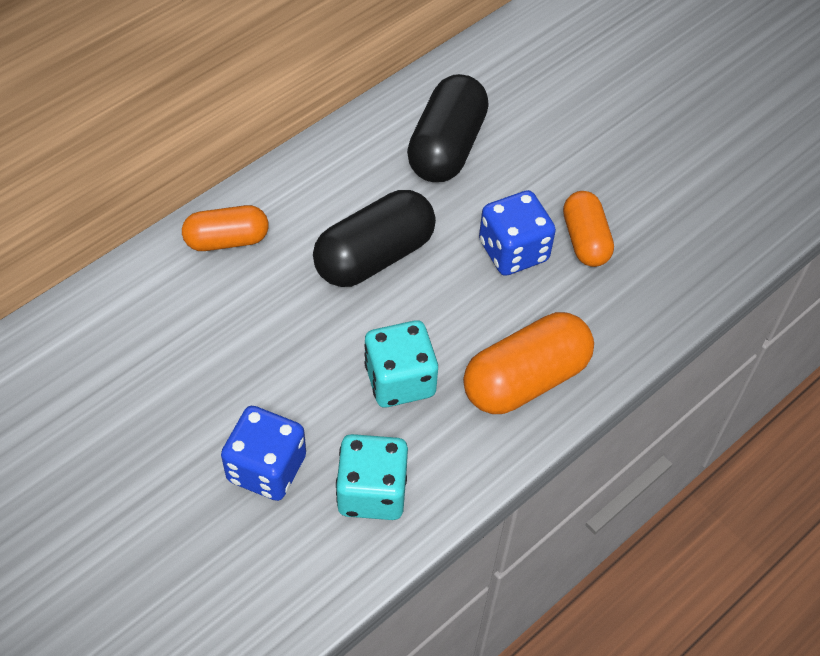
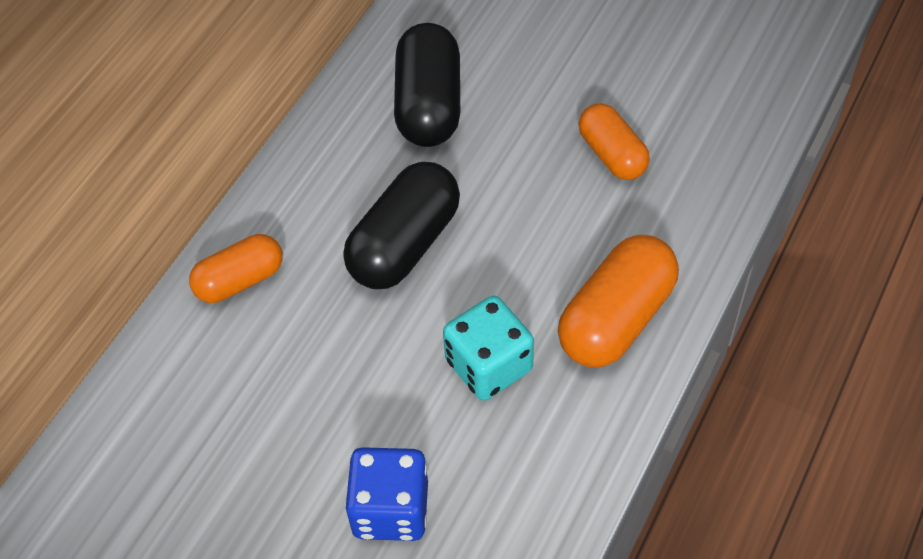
camera: 15 degrees left, 0 degrees up
(372, 492) = (512, 493): turquoise dice -> none
(513, 251) = (545, 190): blue dice -> none

